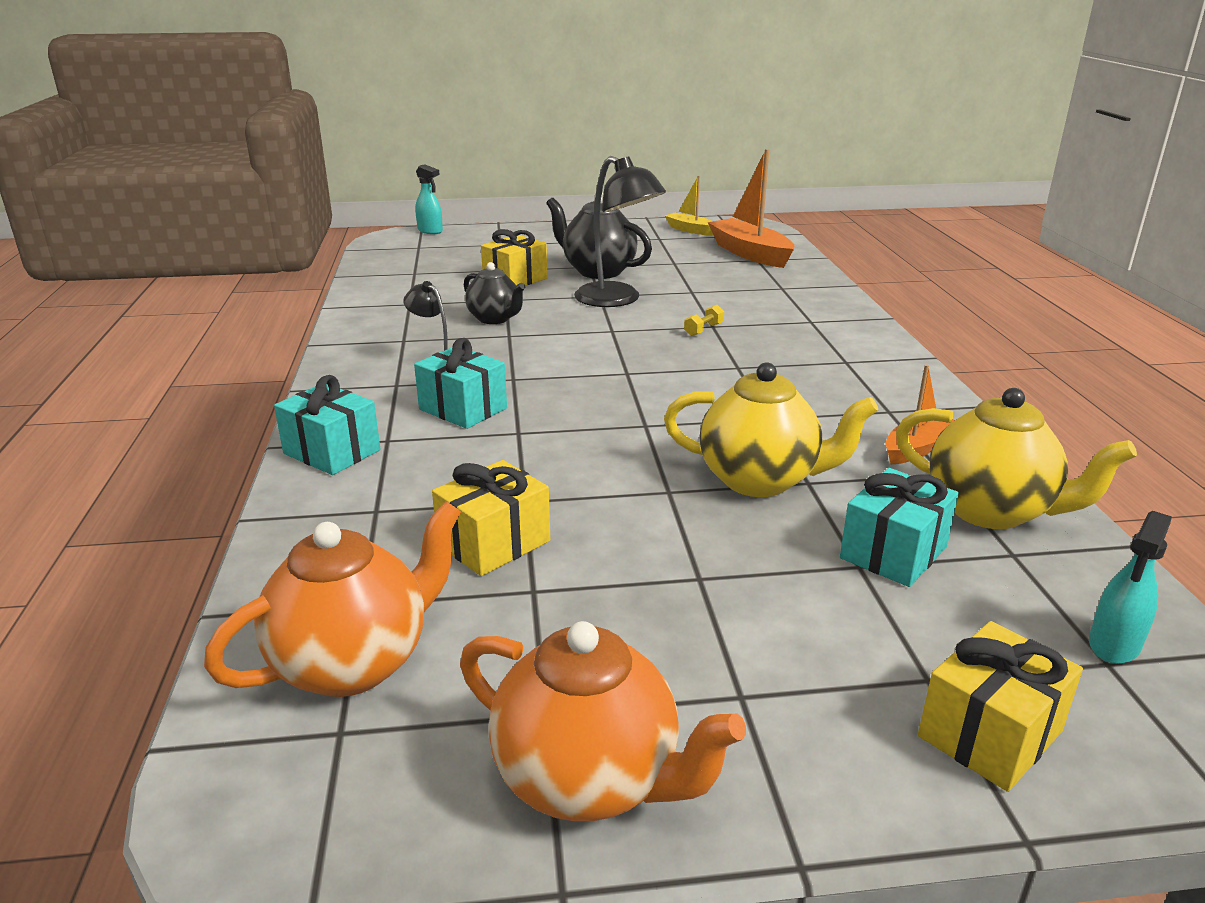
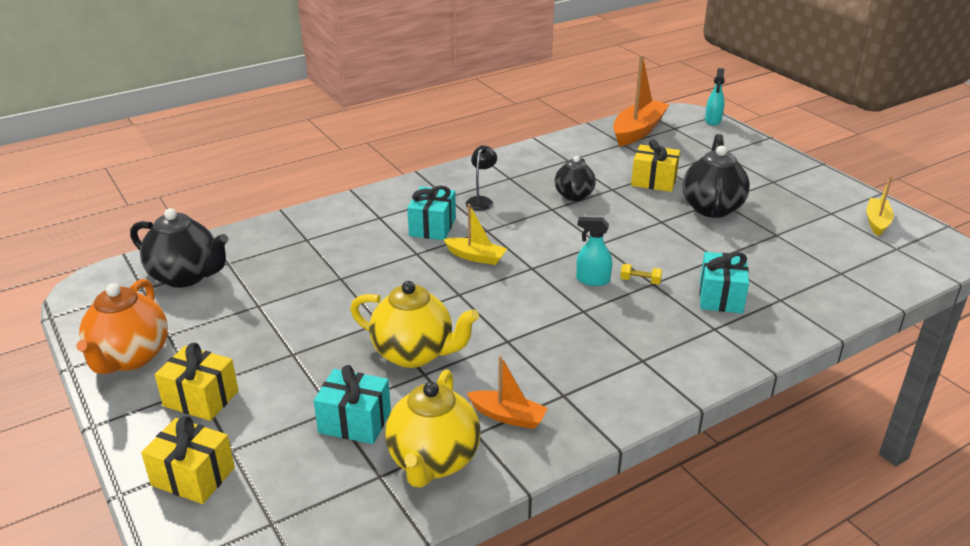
camera: 65 degrees right, 5 degrees up
(332, 452) = (356, 207): turquoise gift -> turquoise gift (720, 297)
(354, 663) = (186, 276): orange teapot -> black teapot
(494, 543) = (294, 281): yellow gift -> yellow gift (201, 398)
(569, 398) = (476, 257): none -> yellow boat
(617, 300) = (660, 231): black lamp -> none
(750, 253) = (852, 266): orange boat -> orange boat (638, 131)
(760, 480) = (414, 354): yellow teapot -> yellow teapot turned 60 degrees counterclockwise
(1114, 645) = (292, 526): turquoise spray bottle -> turquoise spray bottle (592, 280)

